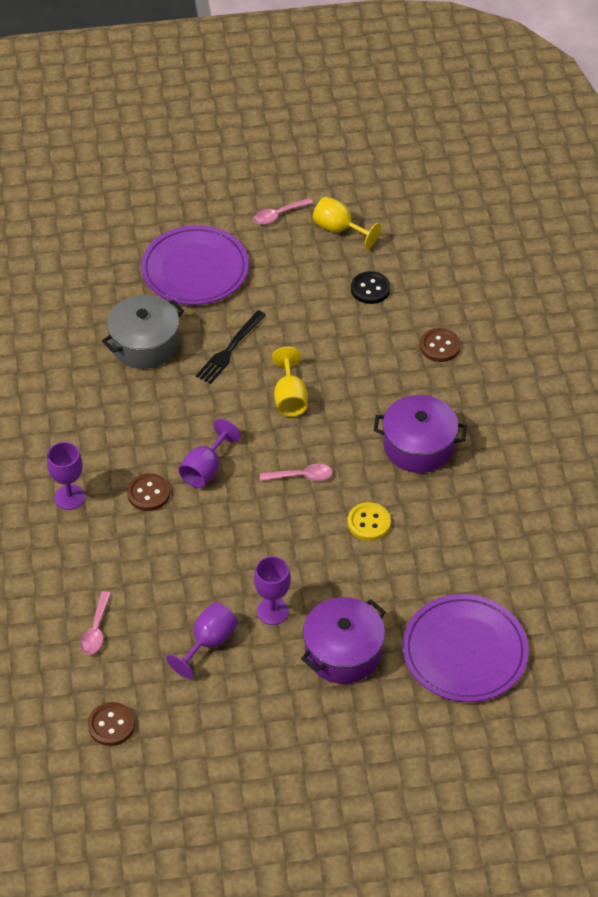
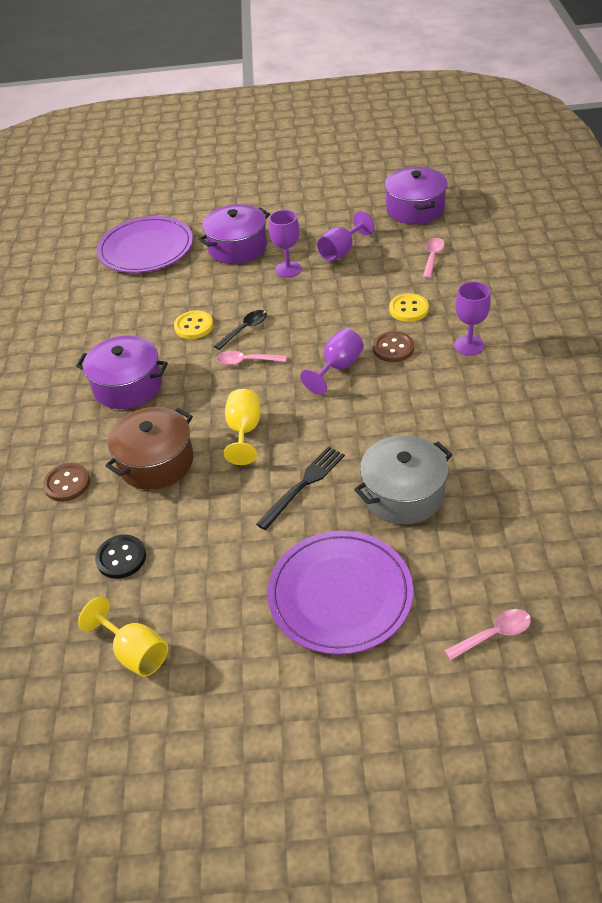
camera: 170 degrees left, 5 degrees down
(111, 725) = (415, 209): brown button -> purple pot
(129, 547) = (408, 309): none -> yellow button
(278, 215) = (215, 682): pink spoon -> pink spoon (494, 634)
(310, 518) = (245, 329): none -> black spoon
(365, 367) = (156, 462): none -> brown pot

